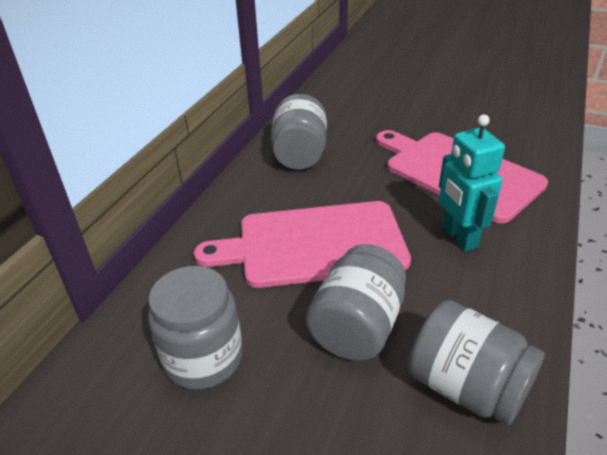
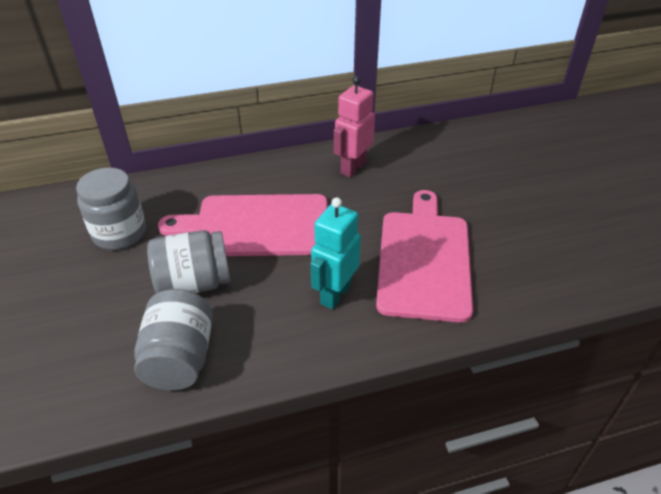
camera: 50 degrees right, 5 degrees up
(300, 154) = (353, 167): grey jar -> pink robot
(314, 244) = (256, 226): pink cutting board -> pink cutting board turned 45 degrees counterclockwise

